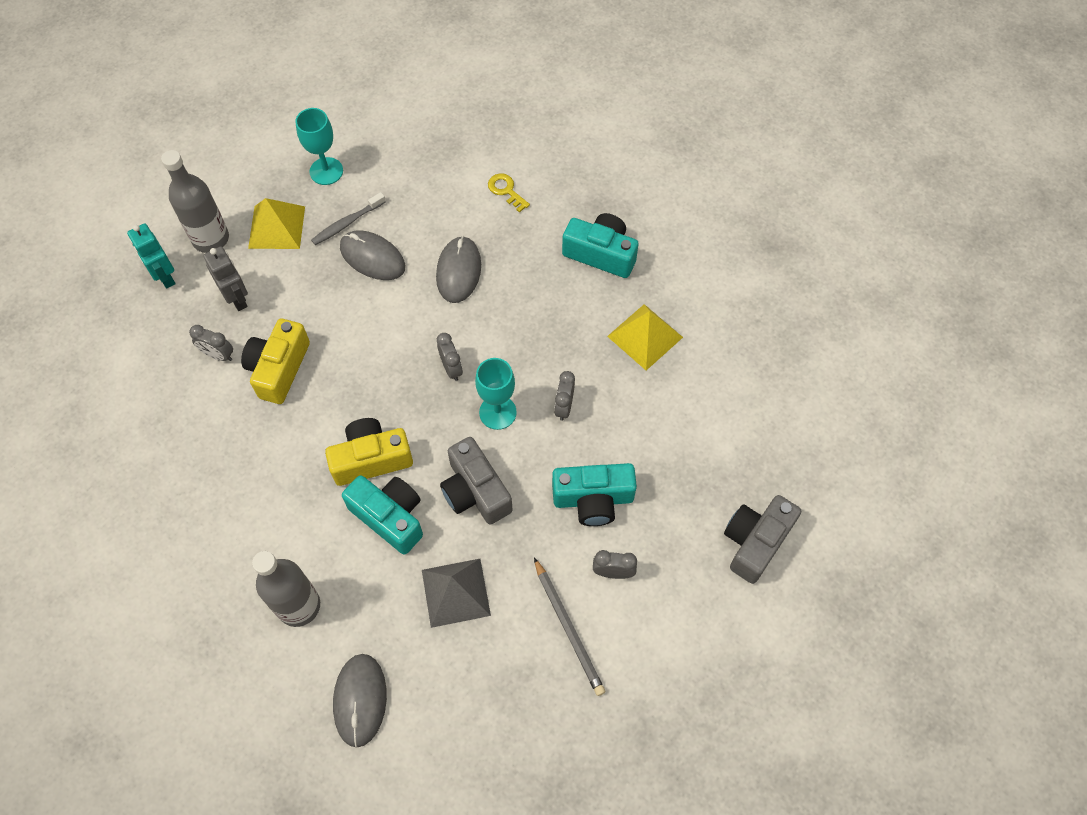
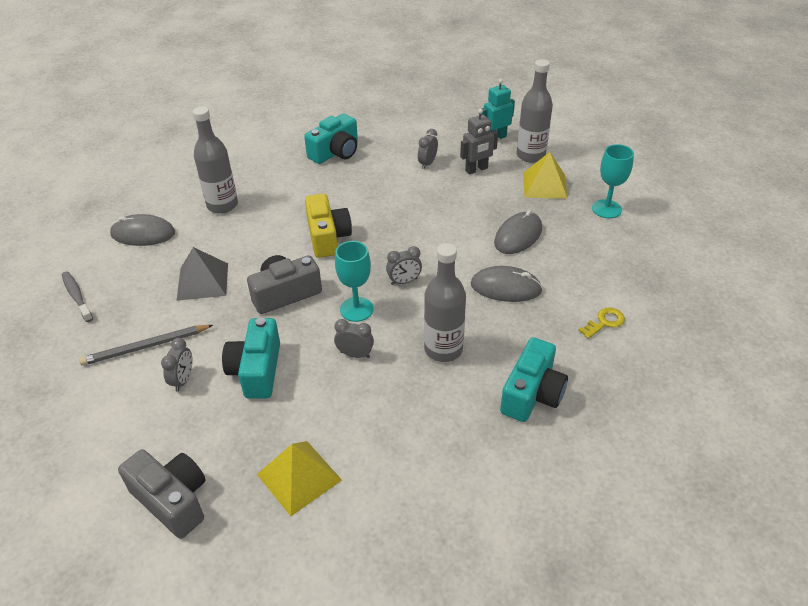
camera: 95 degrees right, 20 degrees down
(279, 369) = (413, 191): yellow camera -> none
(347, 223) = (552, 221): grey toothbrush -> grey toothbrush (77, 296)
(389, 517) = (276, 247): turquoise camera -> turquoise camera (335, 152)
(551, 327) = (443, 349): none -> grey bottle
(645, 336) = (427, 424): yellow pyramid -> yellow pyramid (299, 477)

